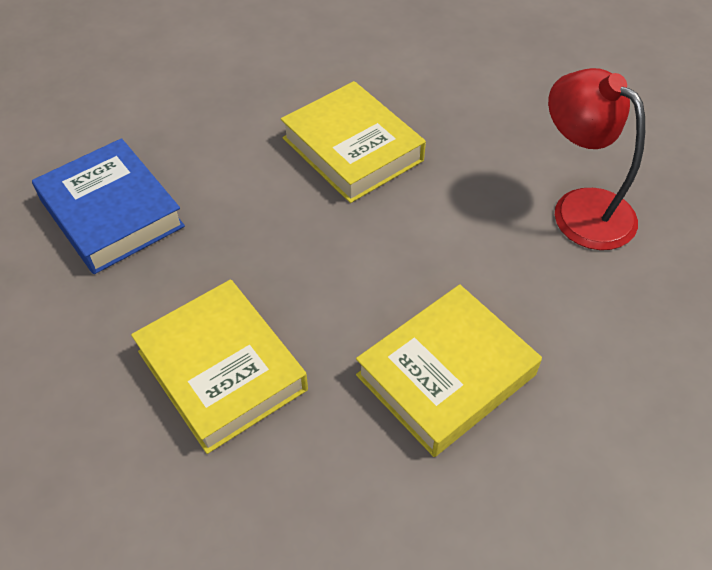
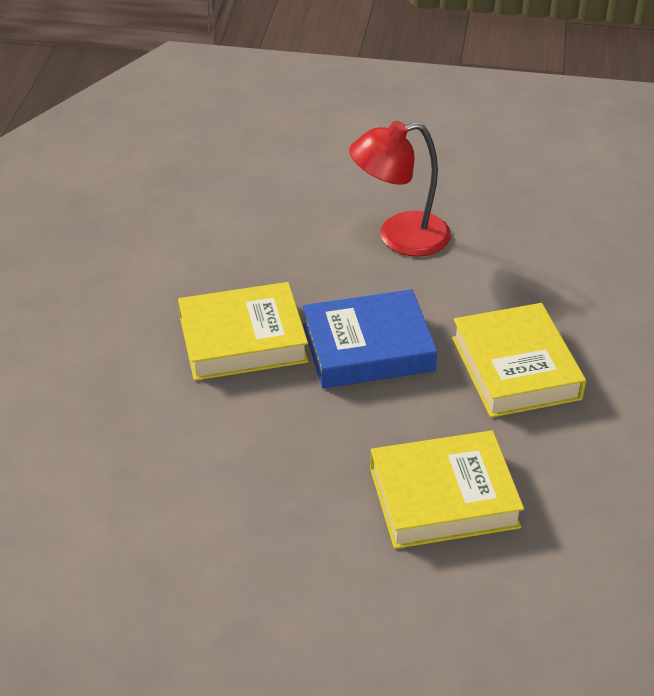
camera: 65 degrees left, 10 degrees down
(112, 213) = (208, 531): blue book -> blue book (368, 347)

